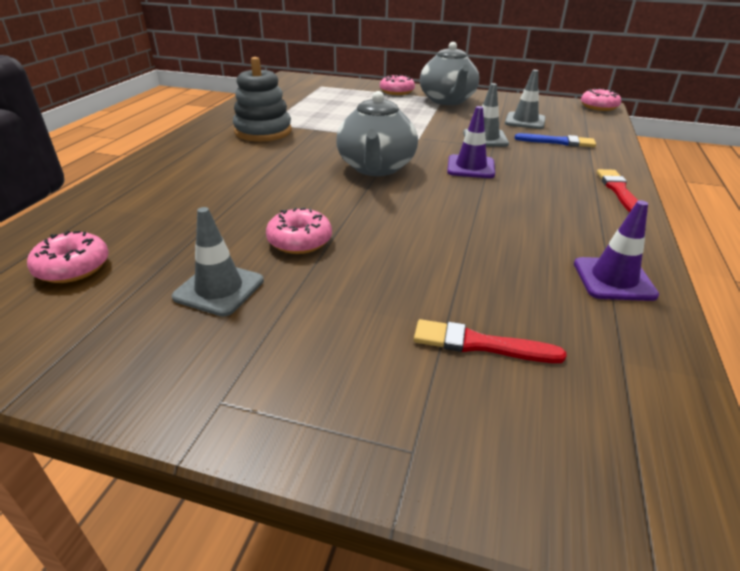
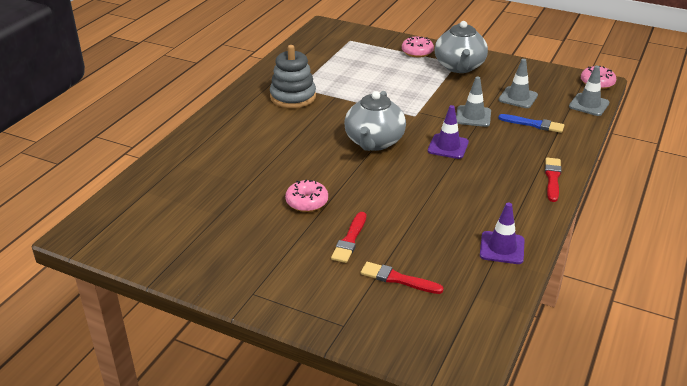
camera: 10 degrees right, 0 degrees up
(73, 267) = (168, 209): pink donut -> none
(219, 289) = (254, 231): grey traffic cone -> grey traffic cone (589, 105)
(379, 288) = (350, 240): none -> red brush

